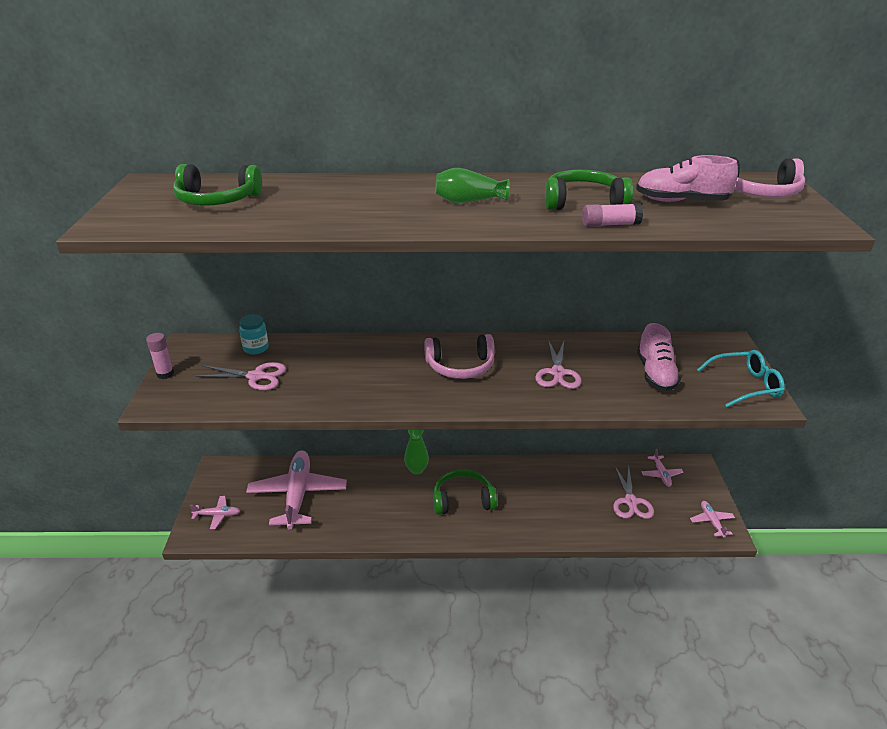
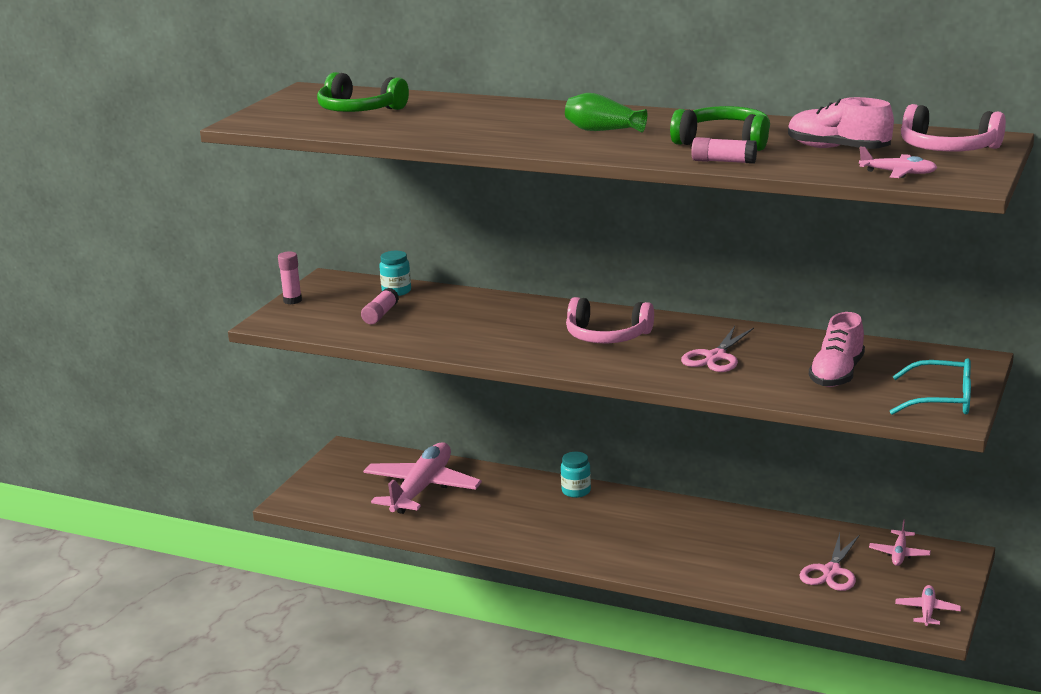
camera: 25 degrees right, 10 degrees down
(217, 515) = (325, 490): pink plane -> pink plane (898, 173)
(256, 377) = (380, 315): pink scissors -> pink glue stick
(416, 469) = (576, 491): green vase -> turquoise jar
(463, 499) = (613, 529): green headphones -> none

